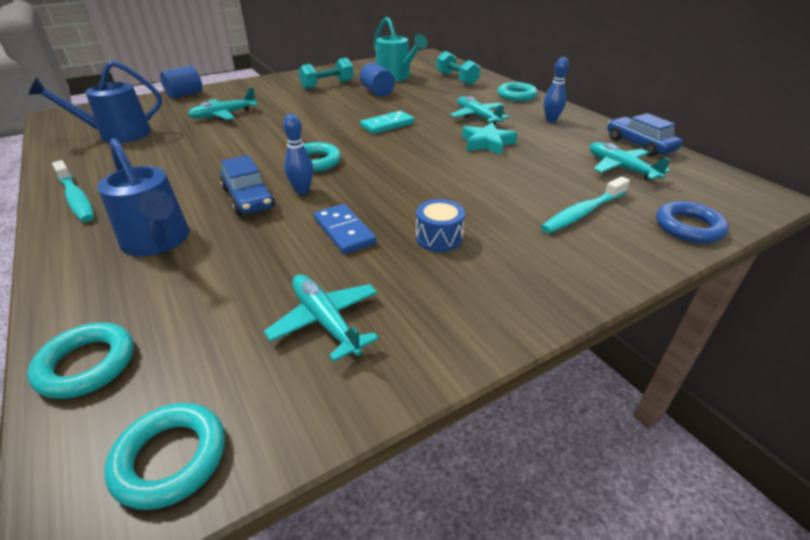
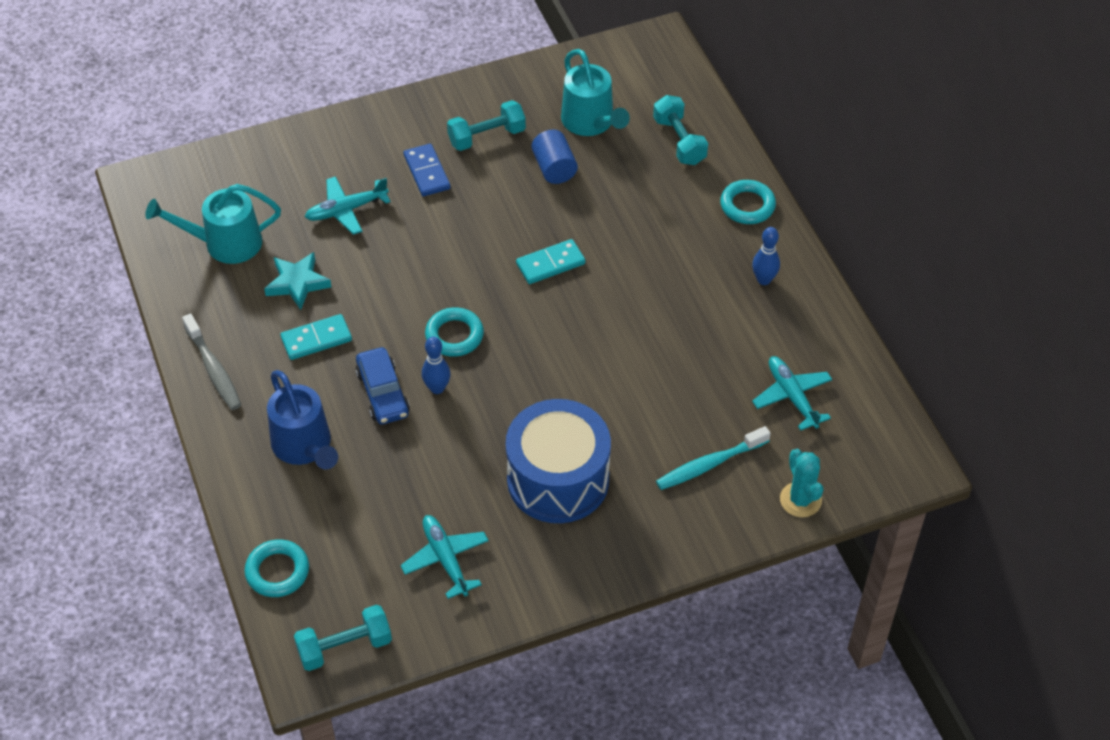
camera: 10 degrees right, 15 degrees up
(76, 198) = (214, 369): turquoise toothbrush -> grey toothbrush
(118, 134) = (225, 243): blue watering can -> turquoise watering can
(170, 458) = (344, 647): turquoise ring -> turquoise dumbbell
(185, 94) = (290, 142): blue cylinder -> none
(187, 173) = (316, 339): none -> turquoise domino
(344, 231) = (472, 457): blue domino -> blue domino (426, 172)
(439, 238) = (558, 479): blue drum -> blue drum, size x2.34
(477, 117) = (671, 258): turquoise plane -> none
(487, 143) = (661, 324): turquoise star -> turquoise star (297, 283)
(639, 145) = (842, 353): blue car -> none
(688, 227) = (800, 500): blue ring -> turquoise cactus

